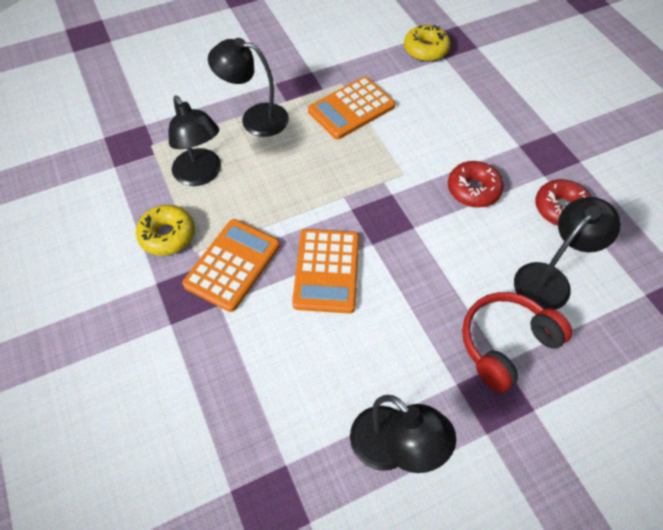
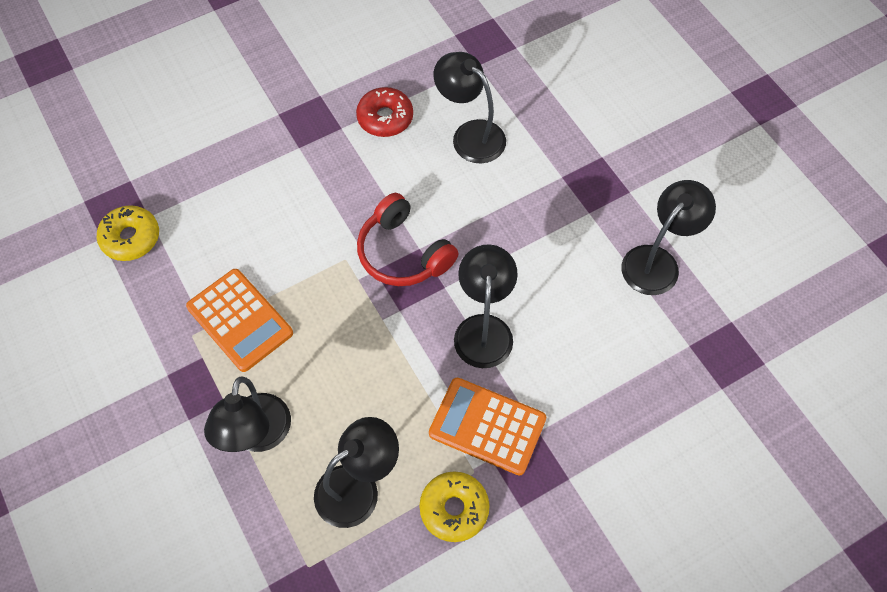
camera: 95 degrees left, 5 degrees up
(327, 271) = (483, 329): orange calculator -> black lamp
(473, 190) = (365, 192): red donut -> none
(506, 344) = (544, 173): red headphones -> red headphones (403, 252)

